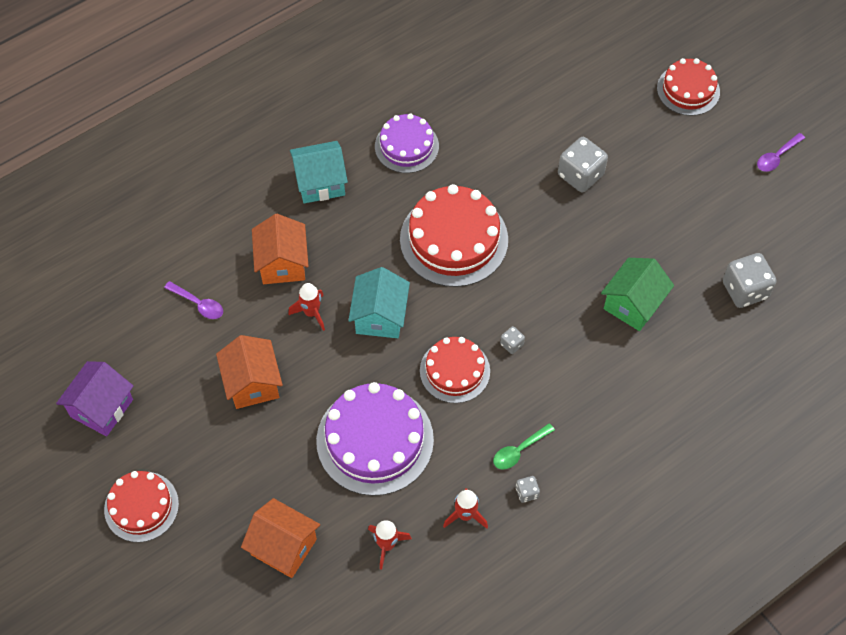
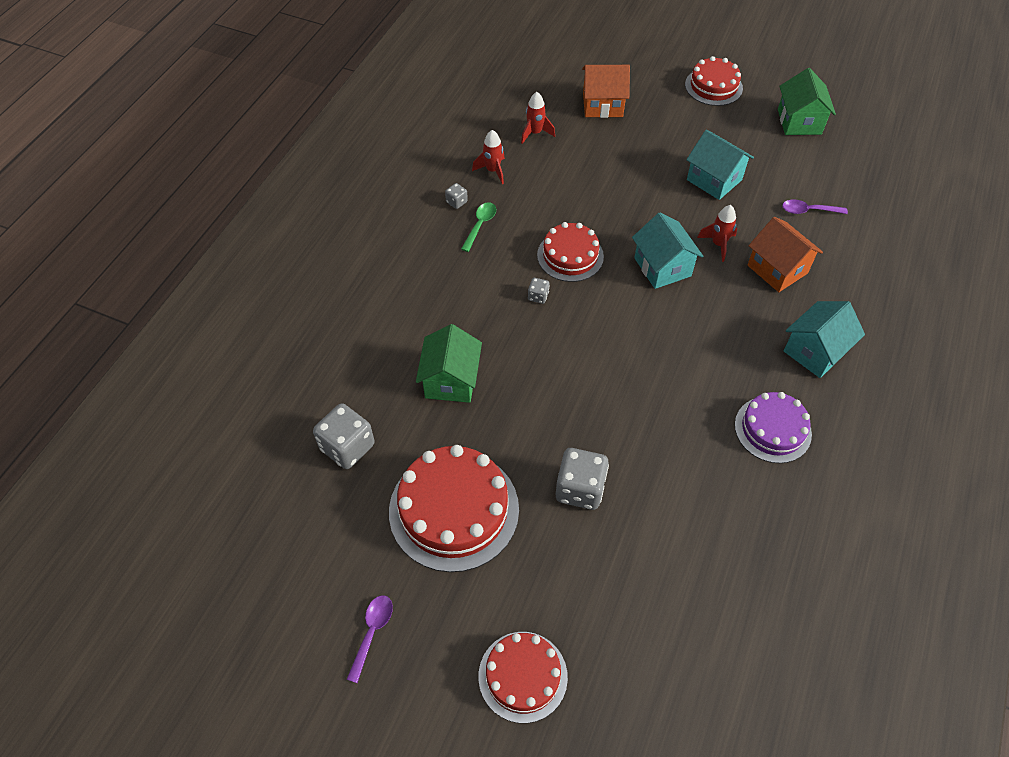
camera: 150 degrees right, 5 degrees down
(102, 408) = (799, 122): purple house -> green house
(252, 383) = (714, 180): orange house -> turquoise house
(375, 440) = (593, 185): purple cake -> none
(454, 239) = (653, 360): red cake -> red cake (454, 510)

